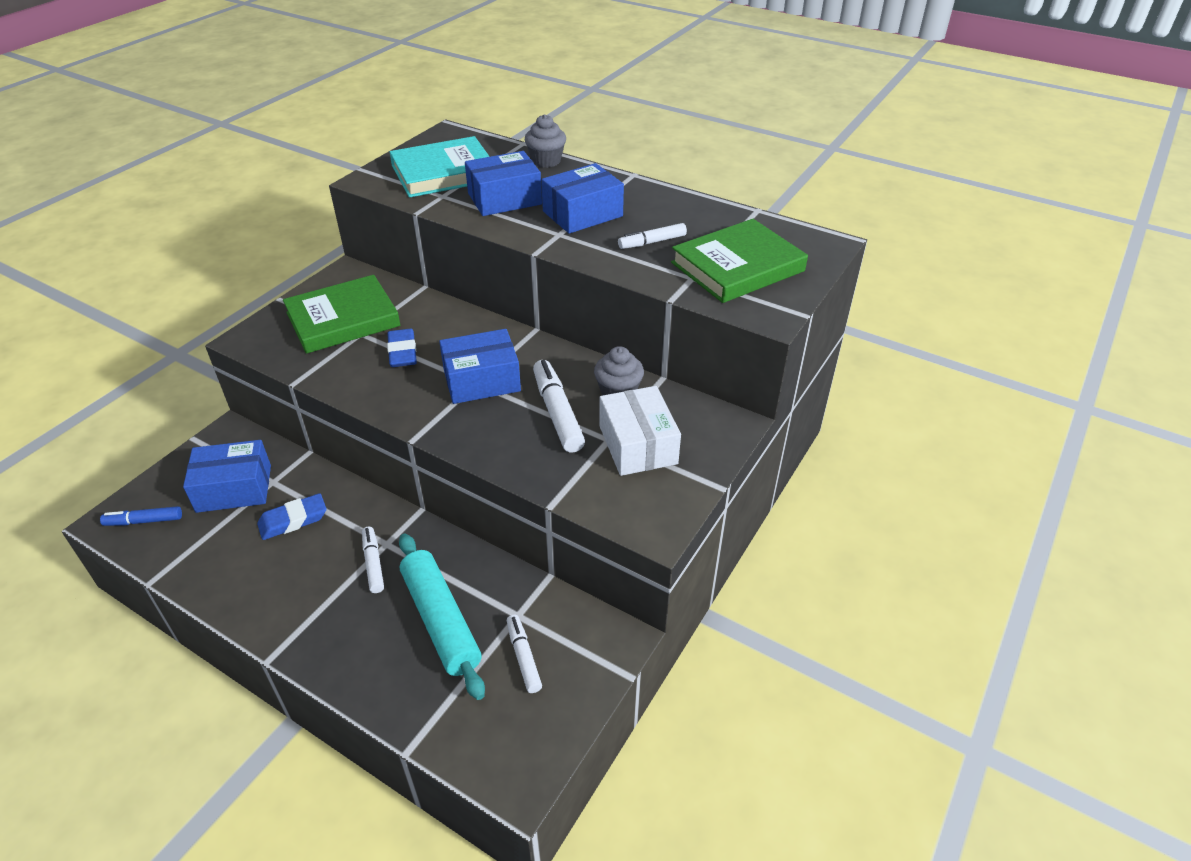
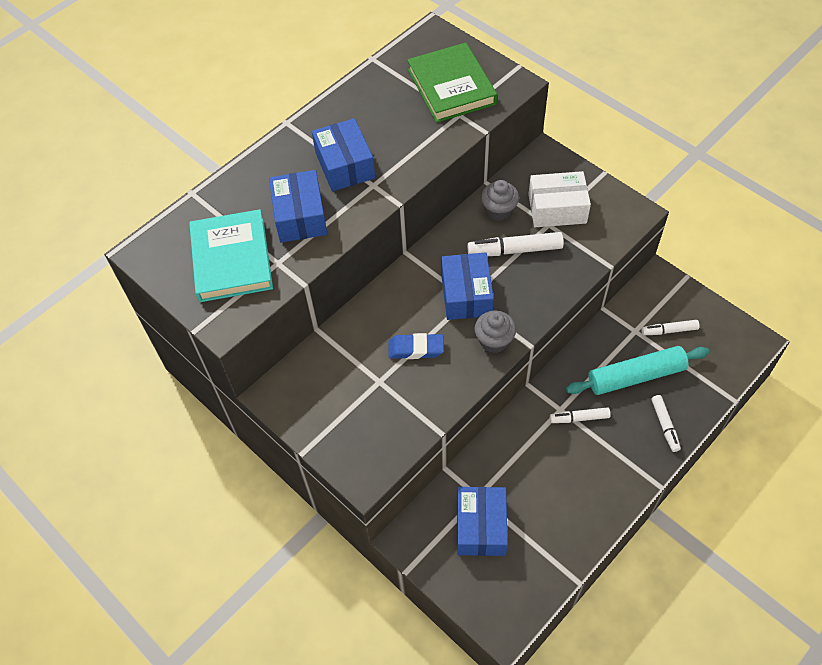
camera: 75 degrees left, 15 degrees up
(144, 521) = (508, 598): blue marker -> none
(293, 520) = (526, 476): blue eraser -> none
(343, 319) = (354, 396): green book -> none
(546, 161) = (237, 179): grey cupcake -> grey cupcake (494, 341)
(652, 242) = (403, 128): white marker -> white marker (664, 425)

